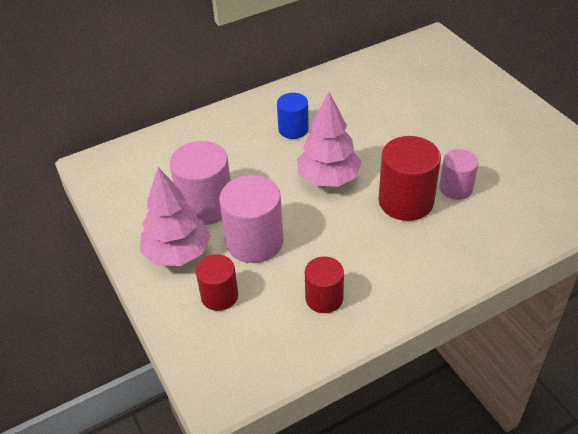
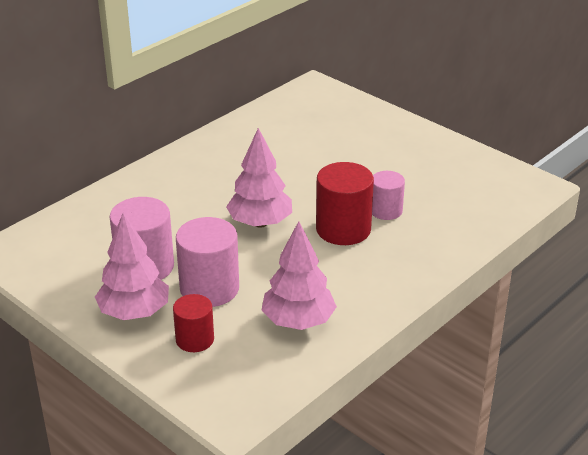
camera: 20 degrees left, 10 degrees down
(293, 129) = (206, 185): blue cylinder -> none
(324, 298) = (298, 321): red cylinder -> pink tree

